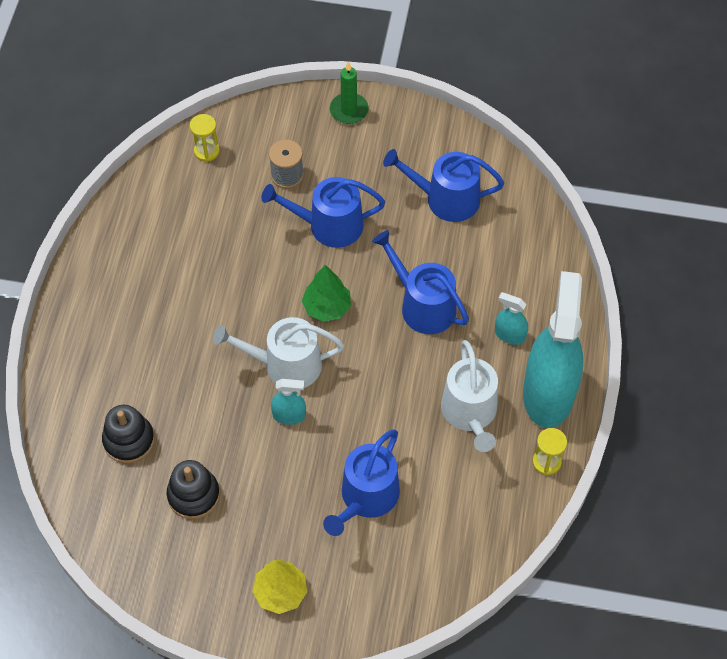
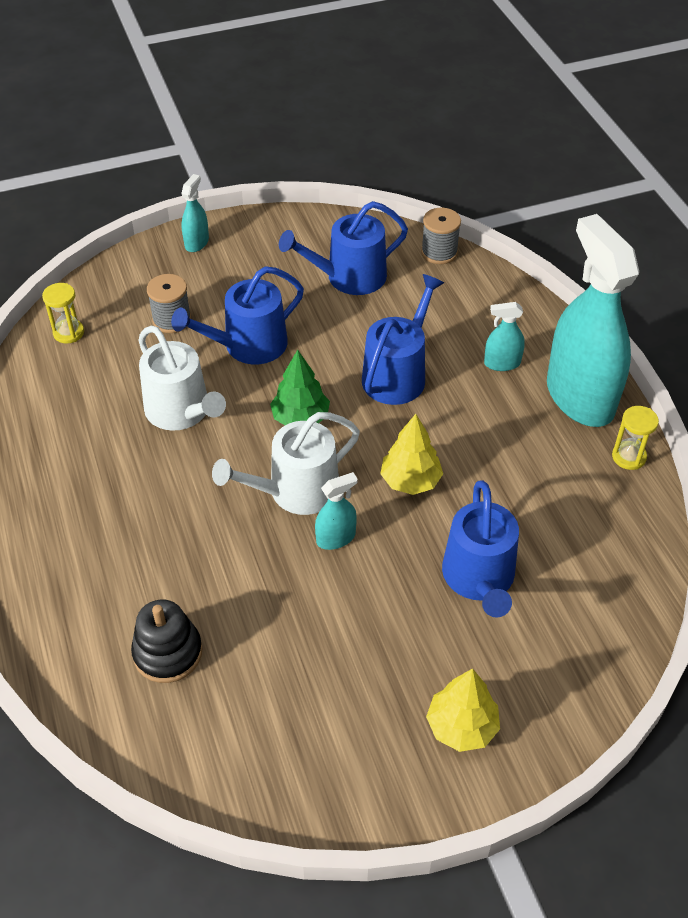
camera: 30 degrees left, 10 degrees down
(193, 495) = (286, 673): black stacking toy -> none
(349, 110) = (196, 242): green candle -> turquoise spray bottle
(371, 398) = (410, 481): none -> yellow tree
(423, 305) = (397, 374): blue watering can -> blue watering can turned 105 degrees clockwise
(470, 413) = (520, 448): white watering can -> white watering can (181, 411)
(534, 209) = (439, 252): none -> grey spool

